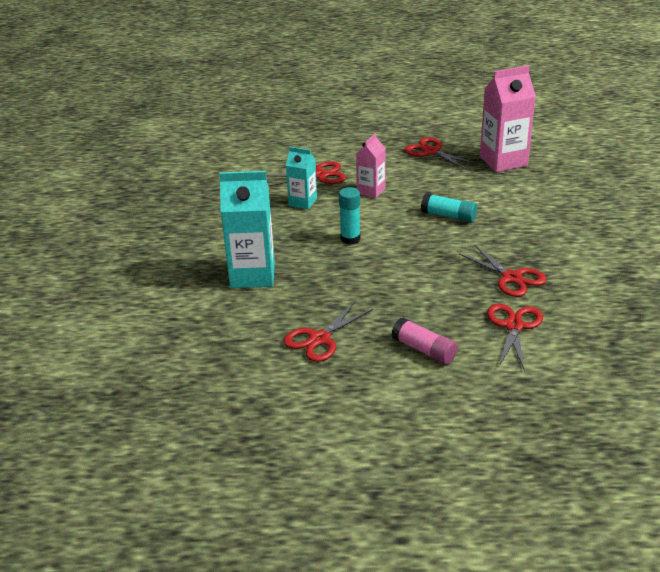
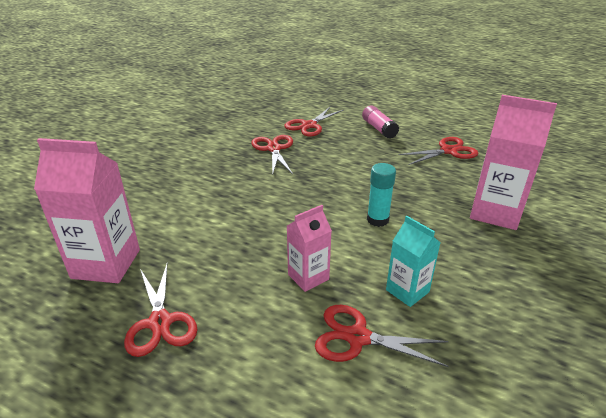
camera: 155 degrees left, 0 degrees up
(252, 275) = (495, 212): turquoise carton -> pink carton
(448, 216) = (258, 212): turquoise glue stick -> none

